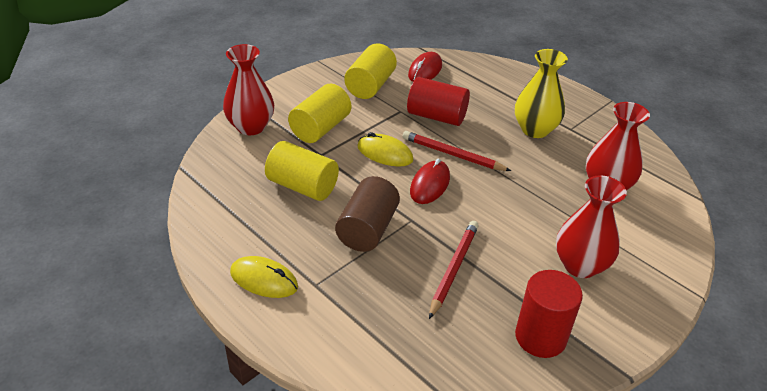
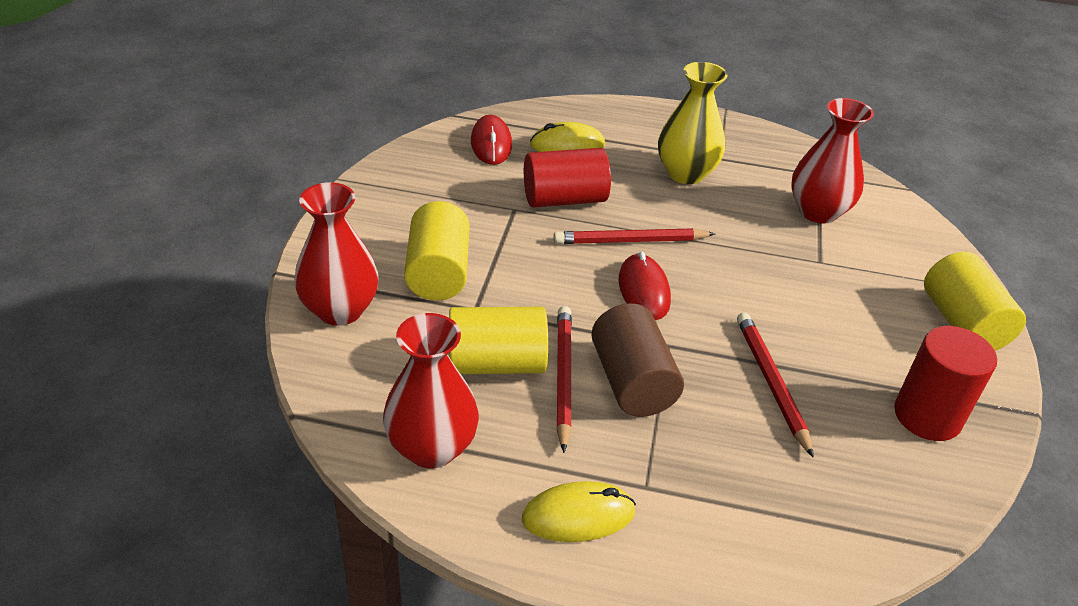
camera: 35 degrees left, 0 degrees up
(331, 209) = (563, 377): none -> red pencil
(370, 86) = (443, 189): yellow cylinder -> yellow cylinder (962, 323)
(385, 153) = (552, 273): yellow mouse -> yellow mouse (567, 145)
(580, 265) = (882, 314): red vase -> red vase (432, 448)

